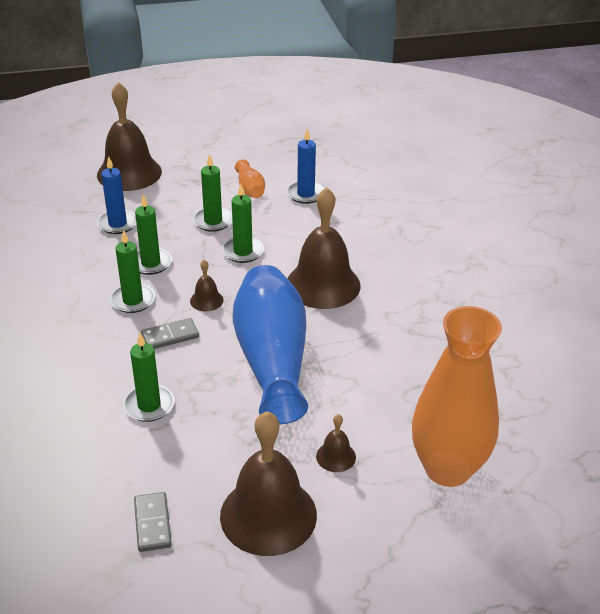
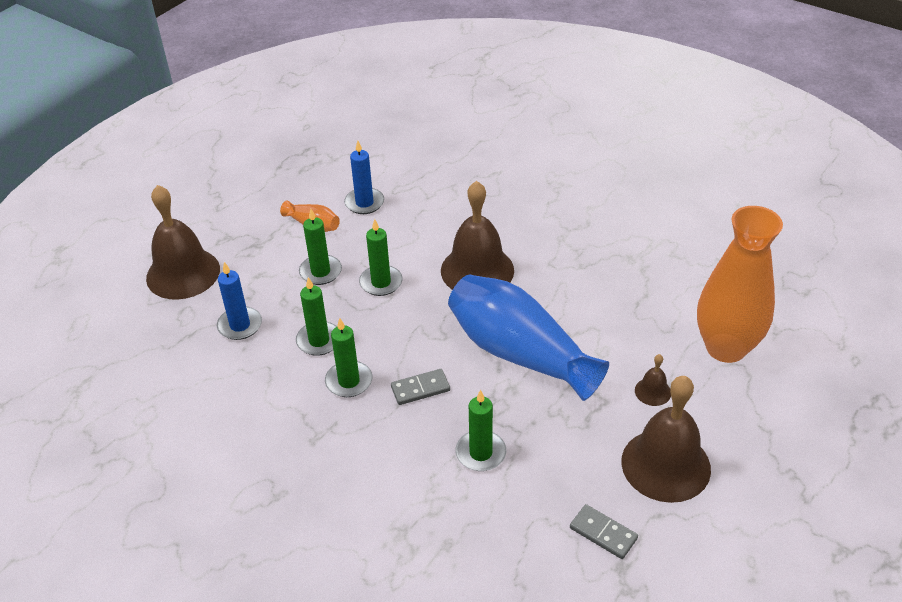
camera: 40 degrees left, 5 degrees up
(170, 336) = (420, 389): grey domino -> grey domino turned 45 degrees clockwise
(206, 300) = (408, 341): brown bell -> none

